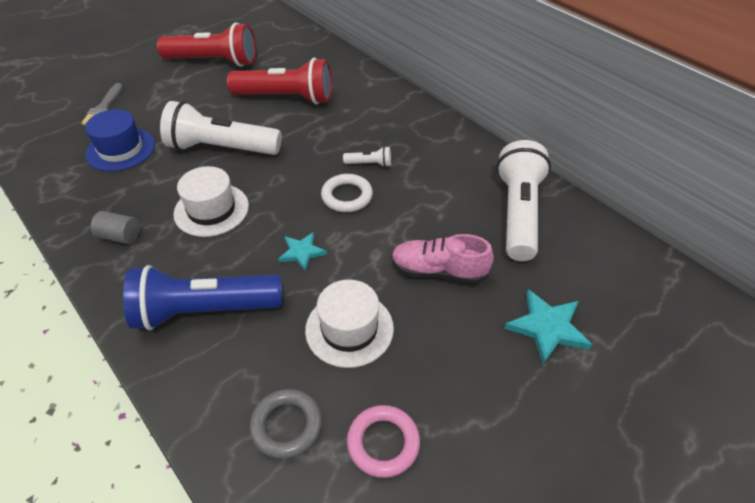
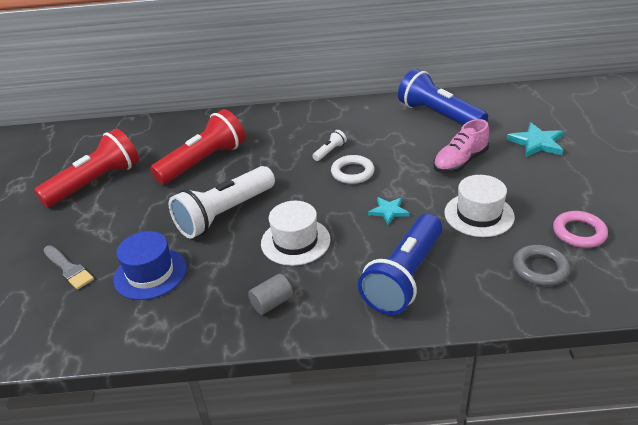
camera: 50 degrees left, 10 degrees down
(518, 213) = (438, 115): white flashlight -> blue flashlight

